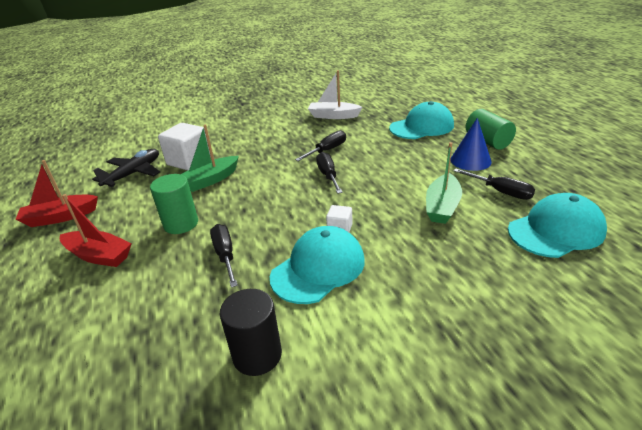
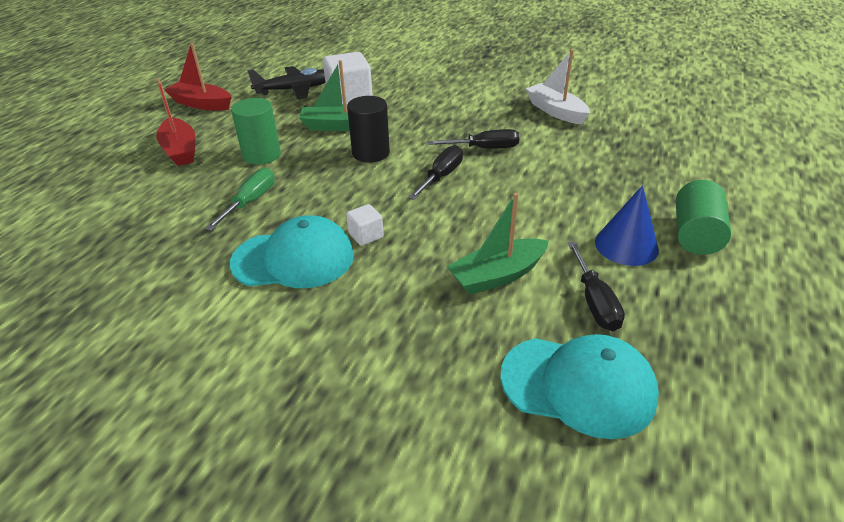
camera: 40 degrees right, 5 degrees up
(225, 255) = (250, 202): black screwdriver -> green screwdriver
(257, 355) = (155, 294): black cylinder -> black cylinder (371, 153)
(422, 127) = (639, 173): turquoise cap -> none

